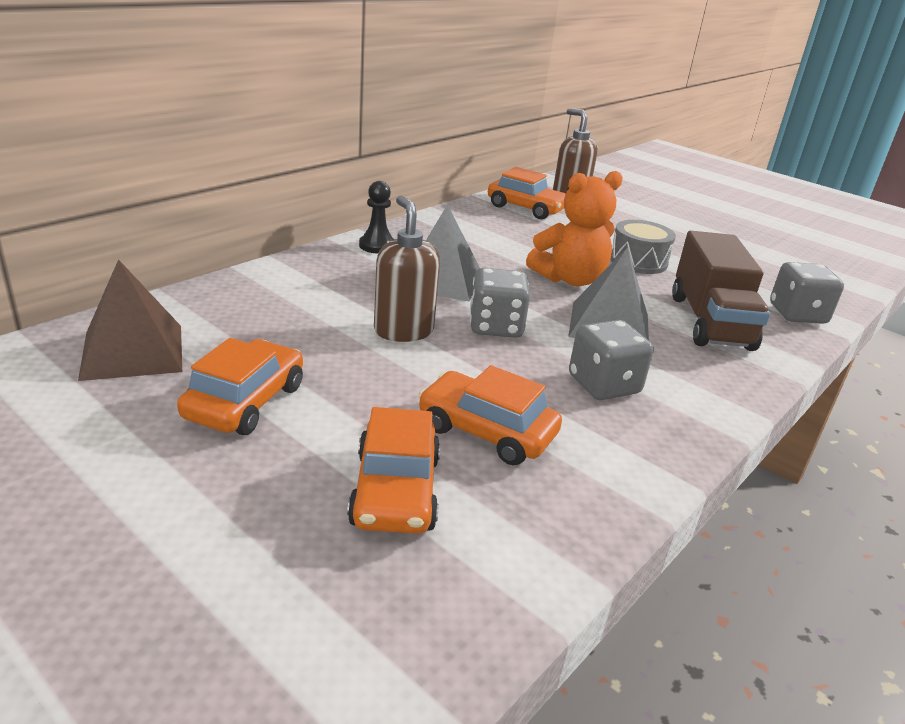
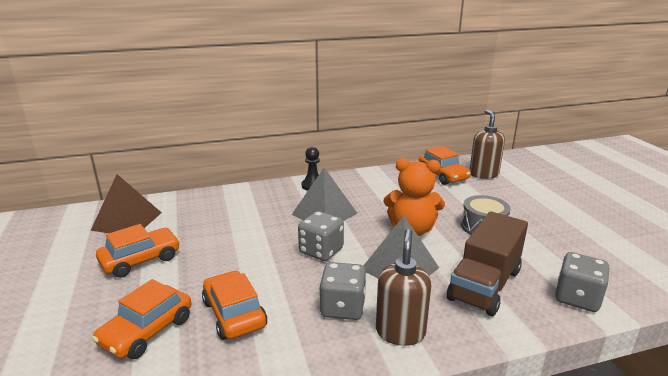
camera: 35 degrees right, 5 degrees down
(403, 331) = (264, 240): brown soap dispenser -> brown soap dispenser (400, 332)

